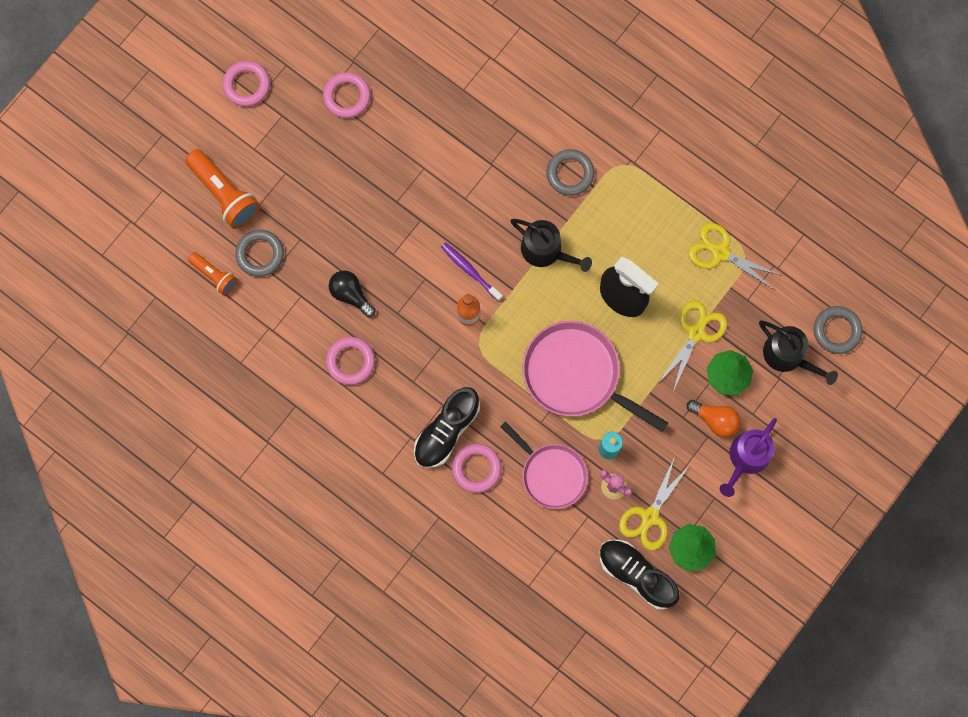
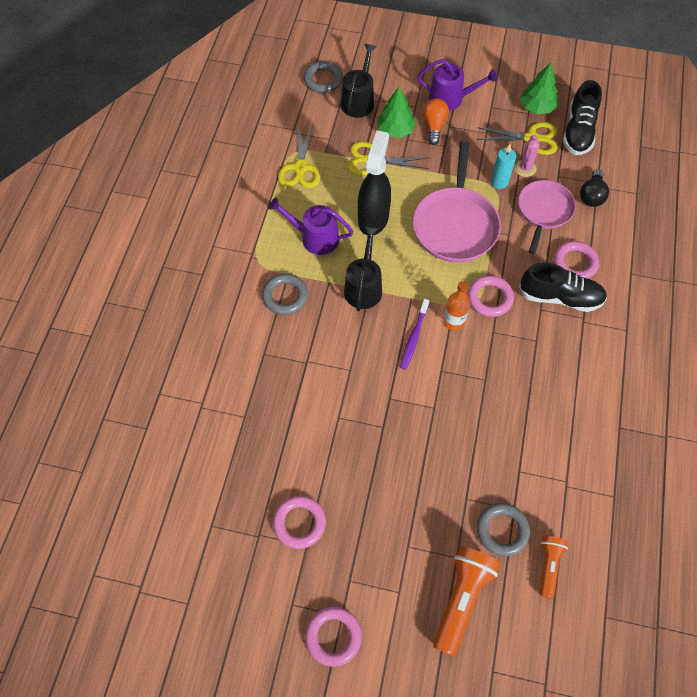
camera: 115 degrees left, 15 degrees down
(350, 361) = (551, 398): pink ring -> pink ring (489, 298)
(351, 294) = (492, 426): black light bulb -> black light bulb (591, 195)
(624, 230) = (315, 238): none -> purple watering can

